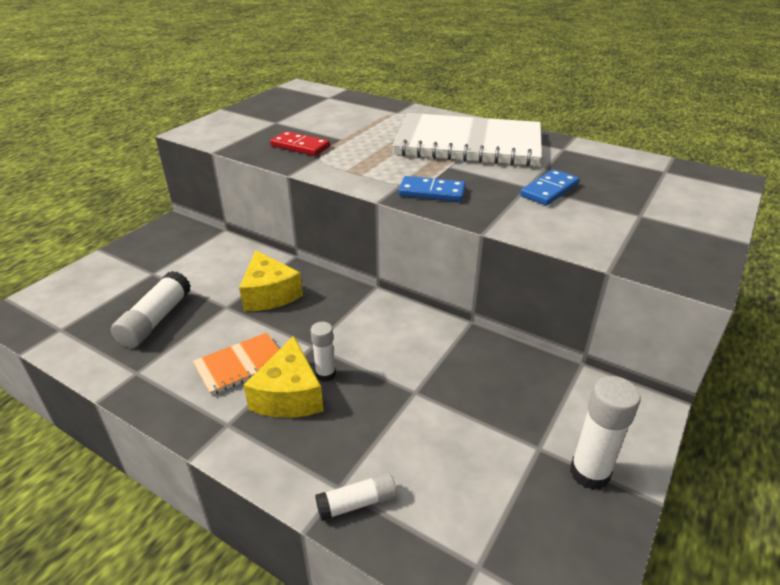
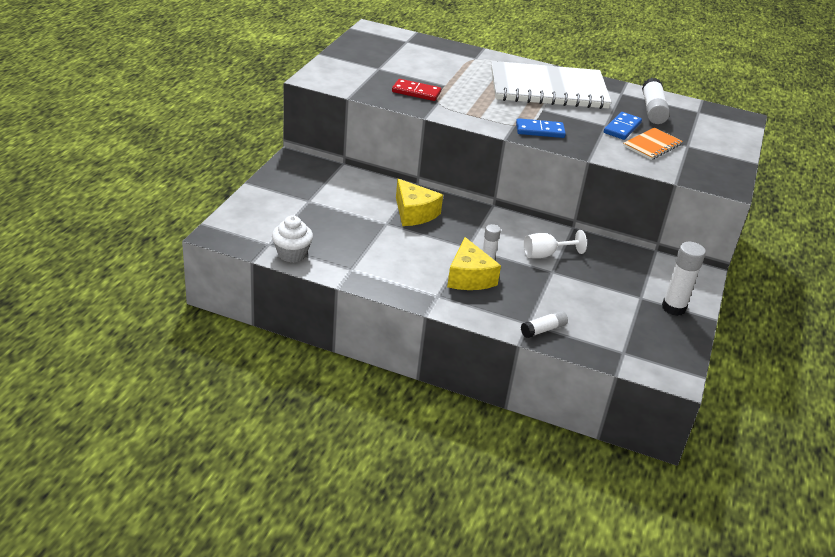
camera: 15 degrees left, 0 degrees up
(77, 345) = (292, 254): none -> white cupcake
(156, 320) = (338, 234): white glue stick -> white glue stick (653, 110)
(240, 365) = (423, 261): orange notebook -> orange notebook (652, 145)
(416, 363) = (545, 254): none -> white goblet

